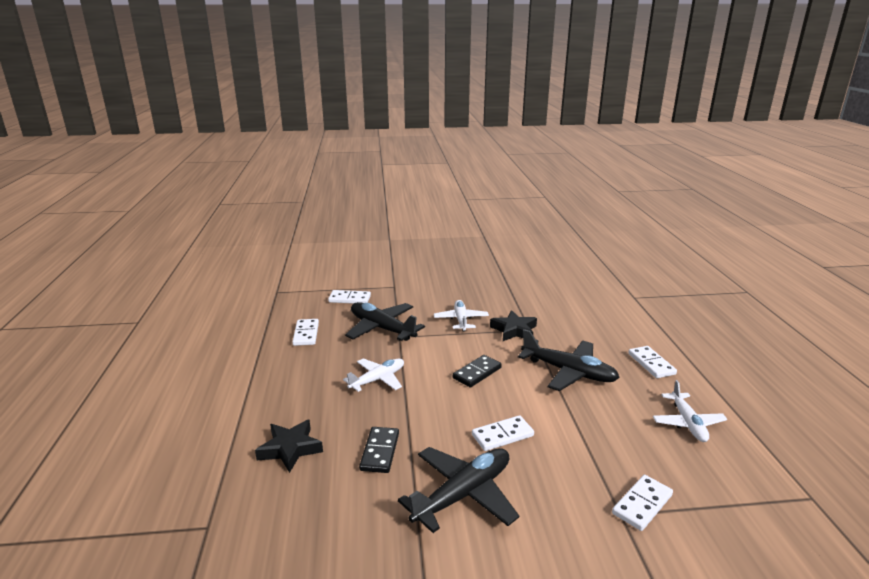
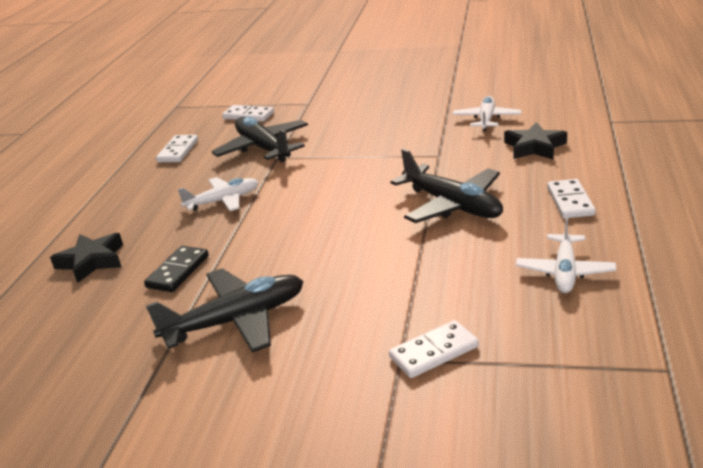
camera: 20 degrees right, 5 degrees up
(461, 320) = (361, 142): white plane -> white plane (486, 119)
(477, 373) = (339, 200): black domino -> none
(502, 435) = (321, 267): white domino -> none
(514, 330) = (418, 155): black star -> black star (534, 147)

